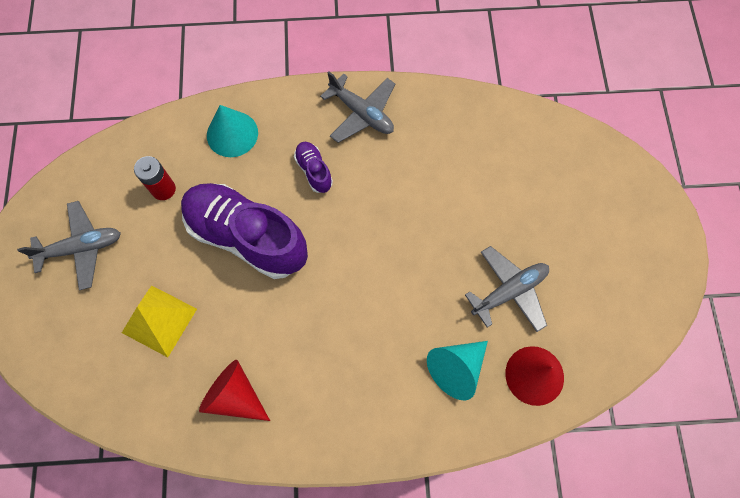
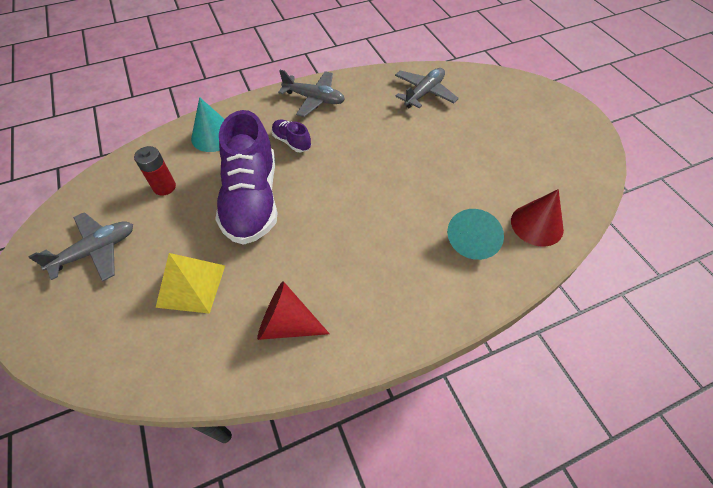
camera: 20 degrees left, 15 degrees down
(247, 237) = (252, 200): purple shoe -> purple shoe turned 105 degrees counterclockwise
(509, 291) = (484, 175): grey plane -> grey plane (424, 93)

